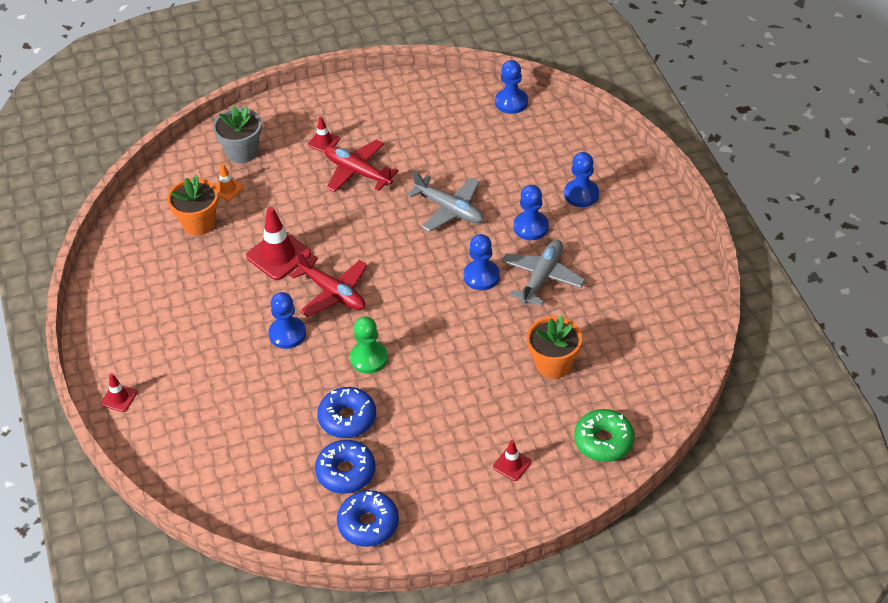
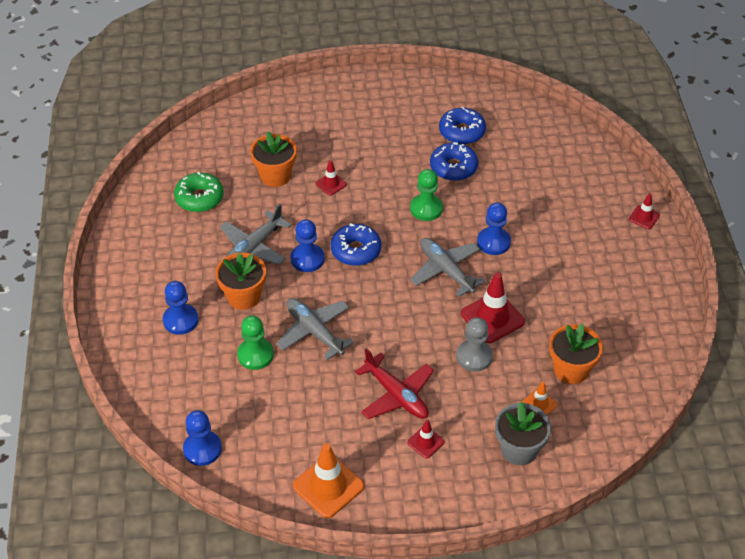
camera: 170 degrees left, 0 degrees up
(292, 217) = (474, 356): none -> grey pawn
(333, 293) = (446, 270): red plane -> grey plane
(368, 524) = (451, 98): blue donut -> blue donut (356, 250)
(397, 97) = (328, 486): none -> orange traffic cone
(497, 179) = (255, 355): none -> green pawn
(512, 464) = (336, 115): red traffic cone -> red traffic cone (331, 184)
(531, 227) = (243, 297): blue pawn -> orange flower pot
(603, 441) = (262, 117): green donut -> green donut (199, 198)

